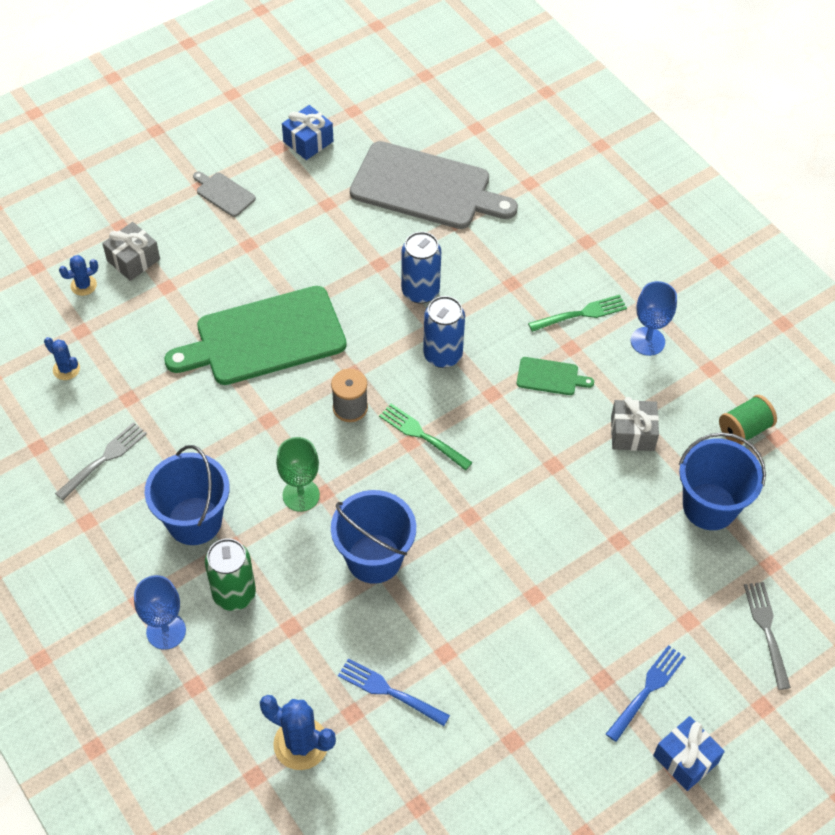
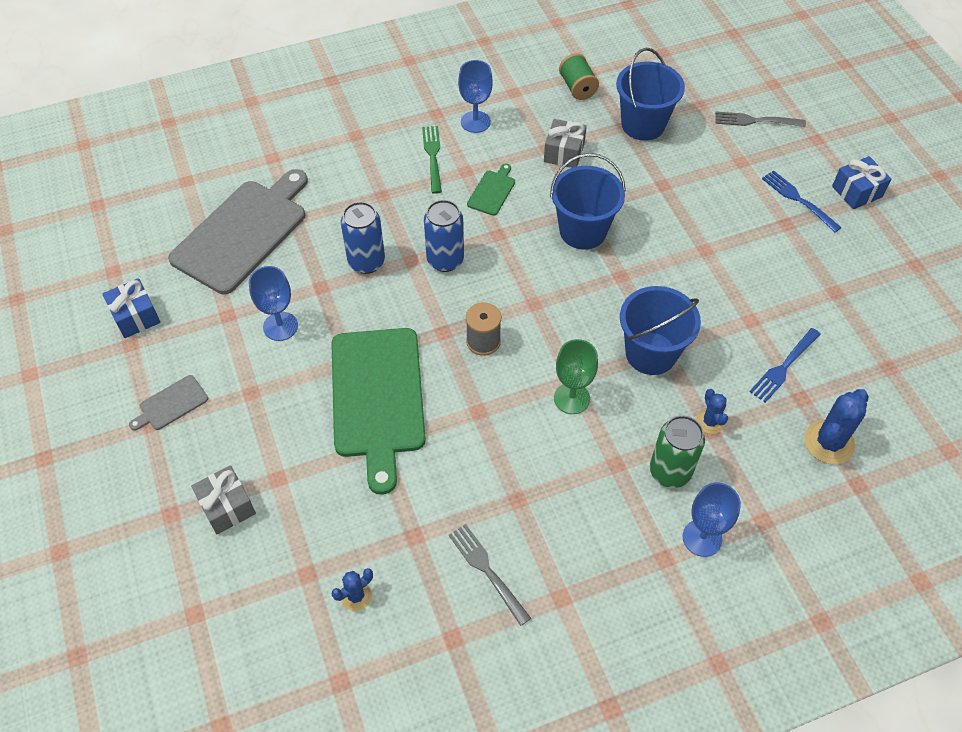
camera: 75 degrees left, 0 degrees up
(83, 285) = (243, 563): blue cactus -> blue cactus (710, 422)
(194, 521) = (581, 494): blue bucket -> blue bucket (583, 231)
(325, 245) = (280, 326): none -> blue goblet
(422, 435) = (529, 292): green fork -> none

